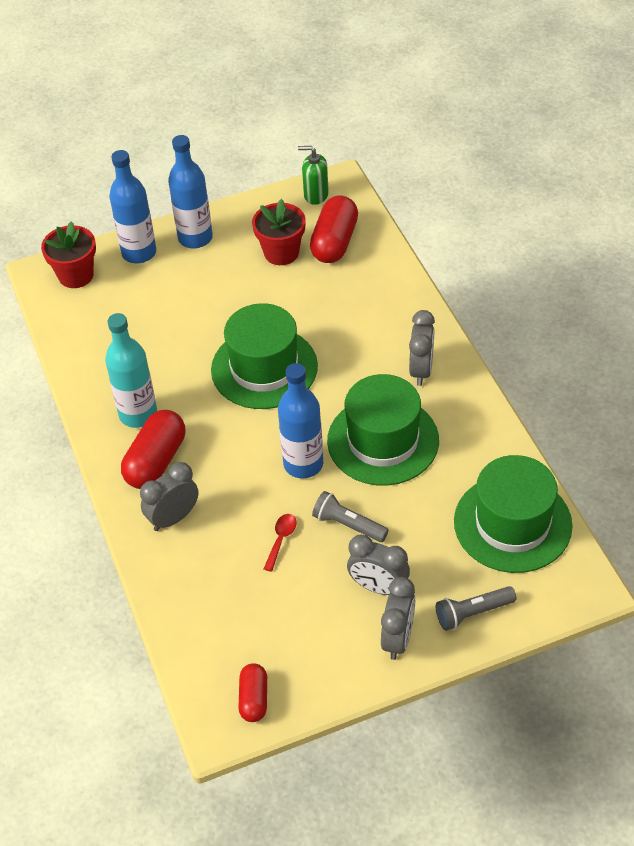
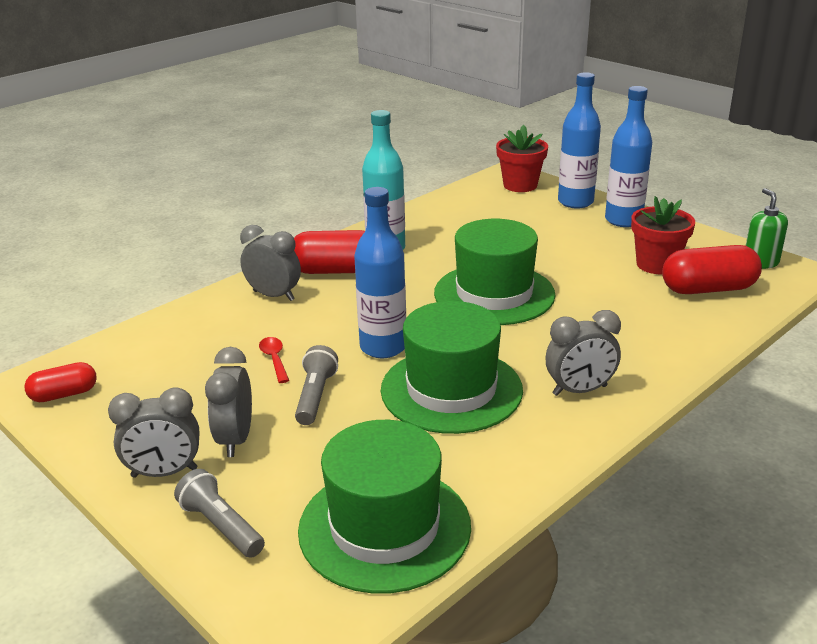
camera: 65 degrees right, 20 degrees down
(281, 540) = (274, 359): red spoon -> red spoon turned 105 degrees counterclockwise

